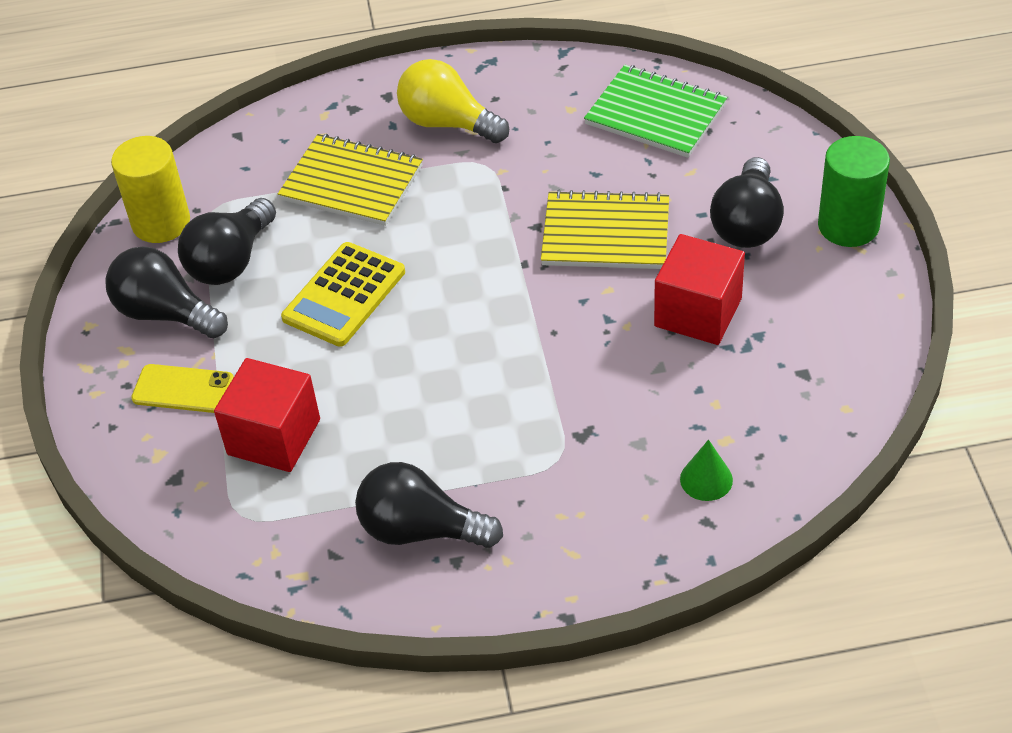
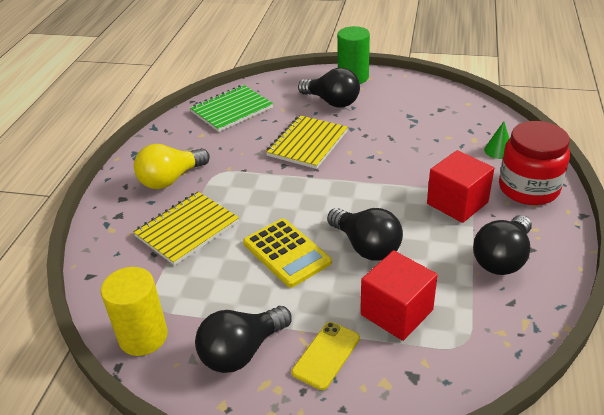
camera: 70 degrees left, 10 degrees down
(231, 261) = (214, 303): black light bulb -> black light bulb (366, 246)
(610, 537) = (528, 188): none -> red jar
(698, 312) = (383, 128): red cube -> red cube (457, 203)

